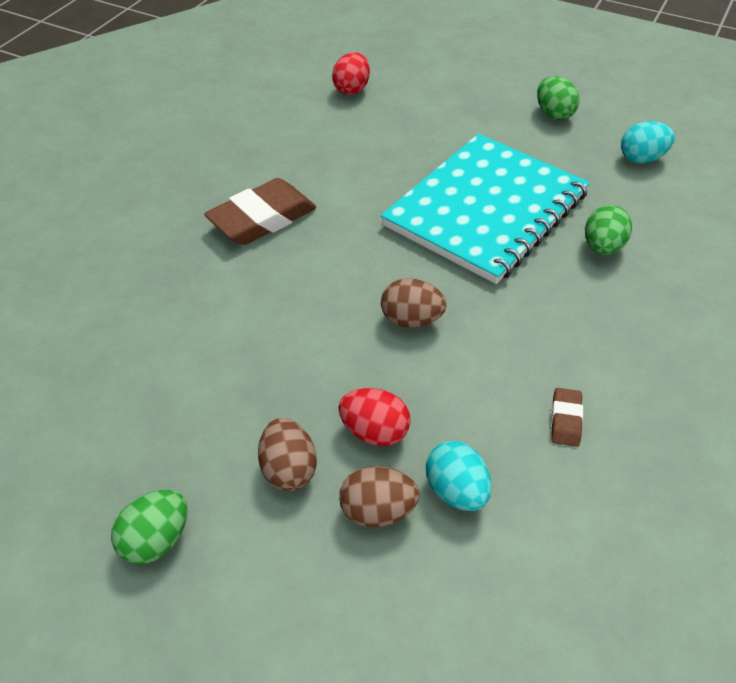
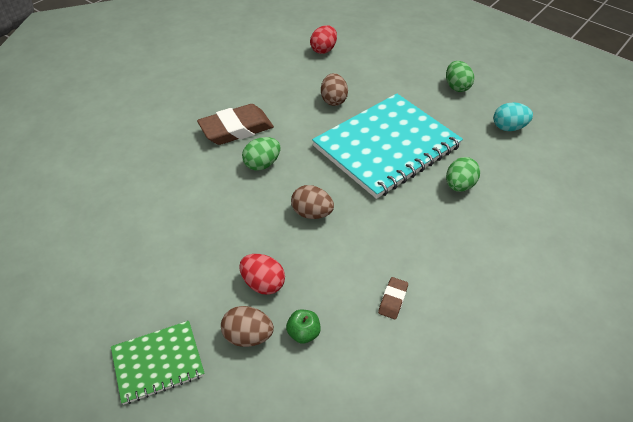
camera: 10 degrees right, 0 degrees up
(156, 540) = (104, 326): green egg -> green egg (262, 164)
(257, 576) = (158, 362): none -> green notebook
(288, 469) = (200, 297): brown egg -> brown egg (333, 100)
(456, 491) = (303, 333): turquoise egg -> green apple

